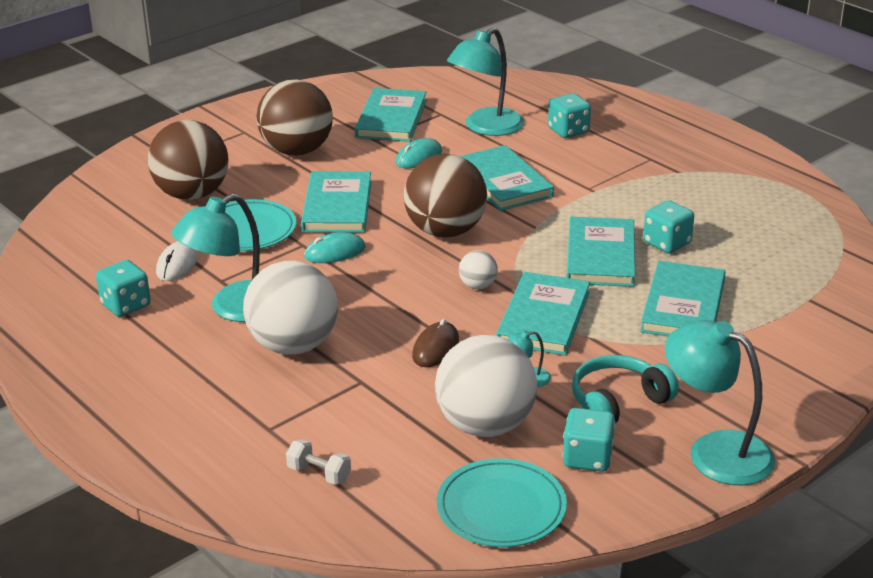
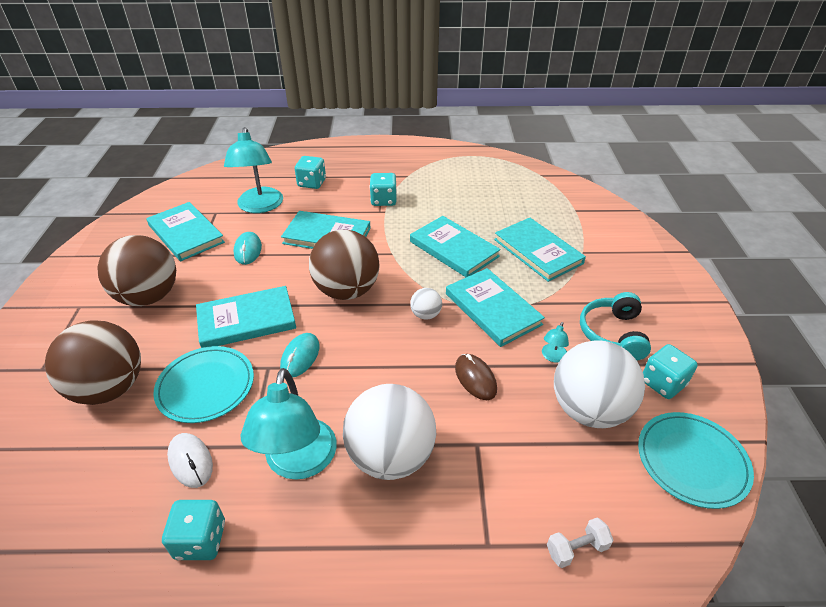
camera: 50 degrees left, 10 degrees up
(337, 206) = (246, 320): turquoise book -> turquoise book turned 60 degrees counterclockwise
(667, 243) = (470, 220): turquoise dice -> turquoise dice (383, 200)
(715, 451) = (693, 326): turquoise lamp -> none

